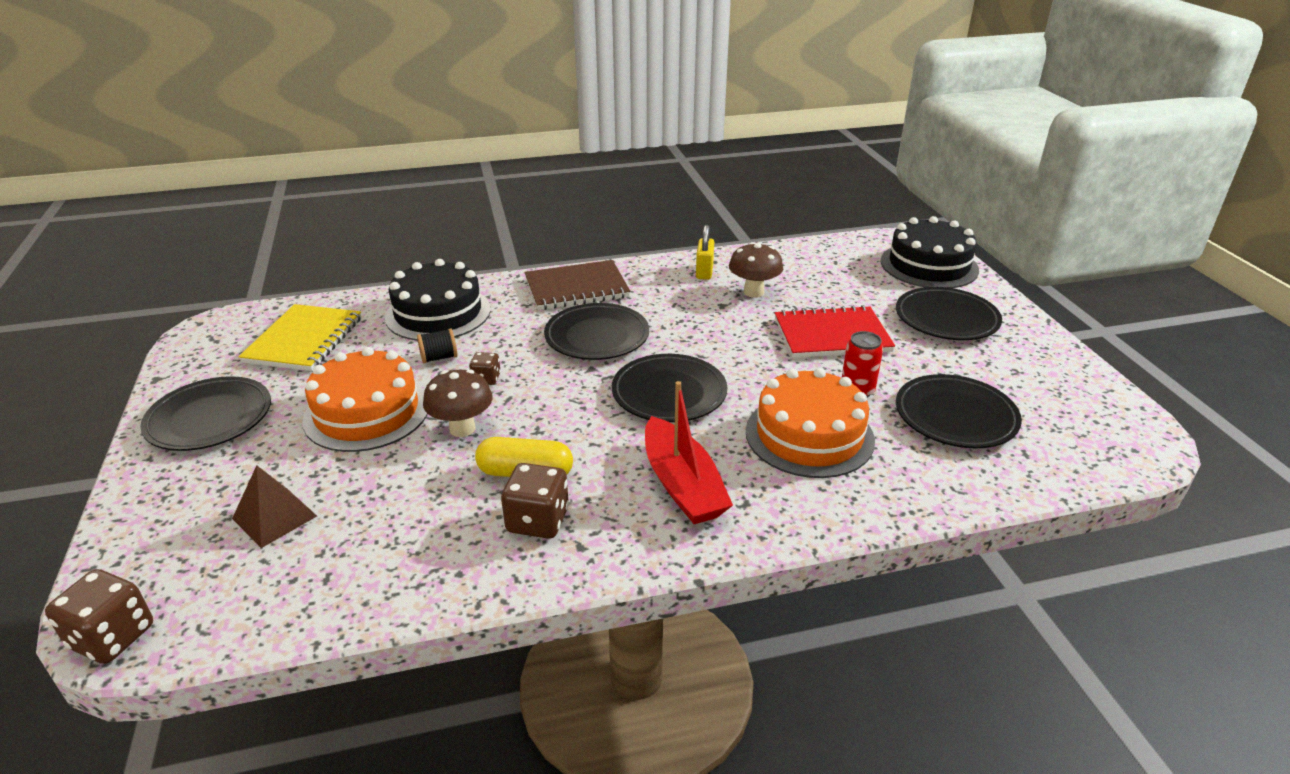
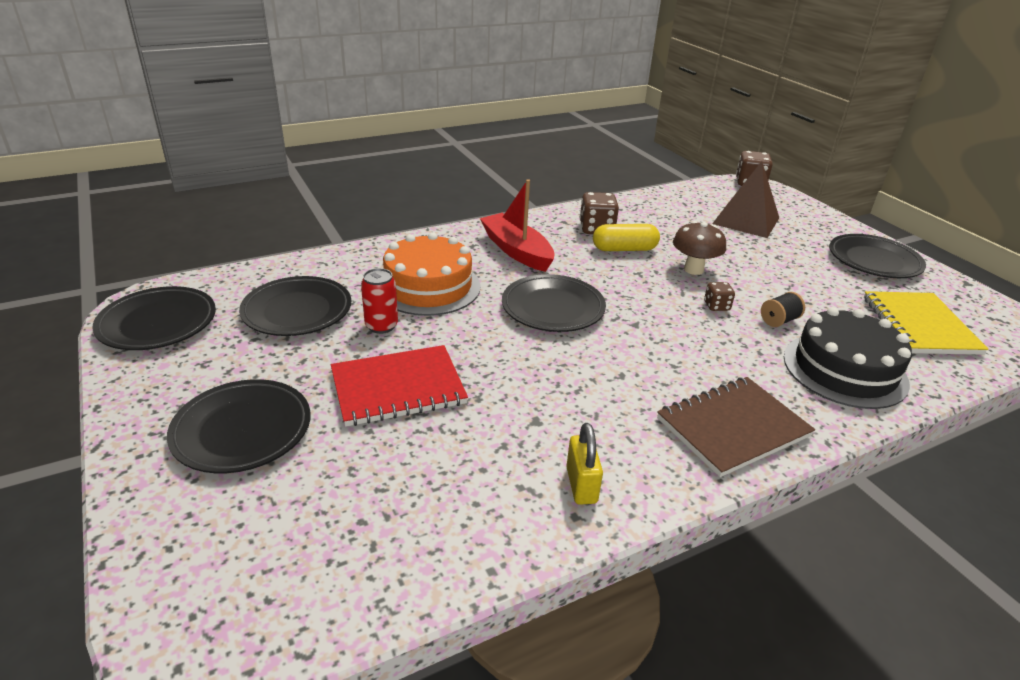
camera: 165 degrees right, 0 degrees up
(274, 517) = (746, 220): brown pyramid -> brown pyramid, size x1.53
(367, 412) = (775, 274): orange cake -> none
(597, 337) = (654, 358): black plate -> black plate (158, 323)
(753, 292) = (500, 449): brown mushroom -> none
(929, 265) = (205, 559): black cake -> none

